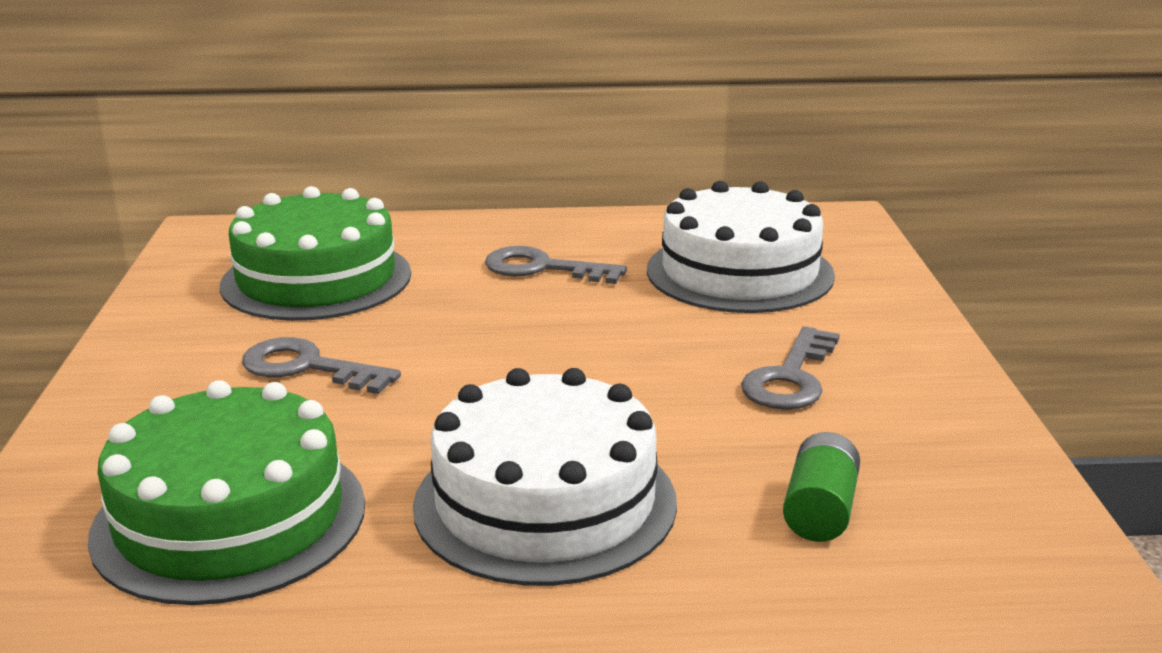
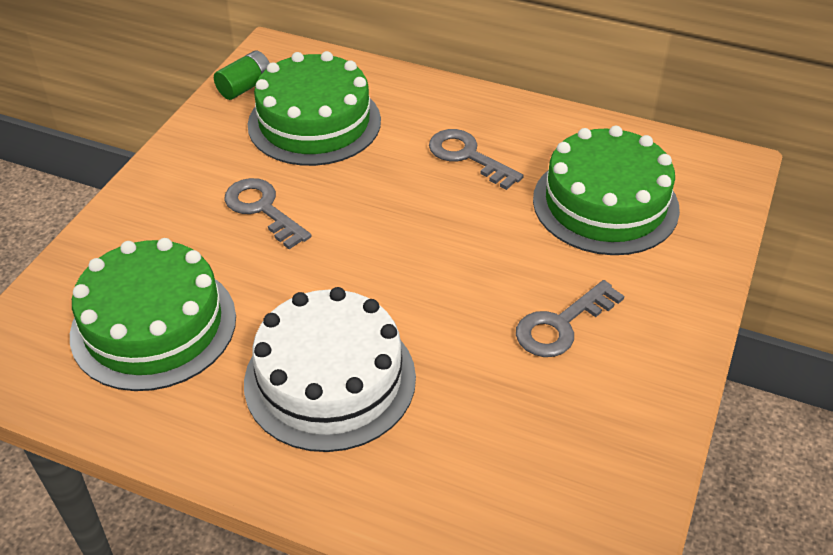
camera: 25 degrees right, 20 degrees up
(739, 272) = (605, 203): white cake -> green cake
(820, 510) = (490, 451): green battery -> green battery (245, 87)

